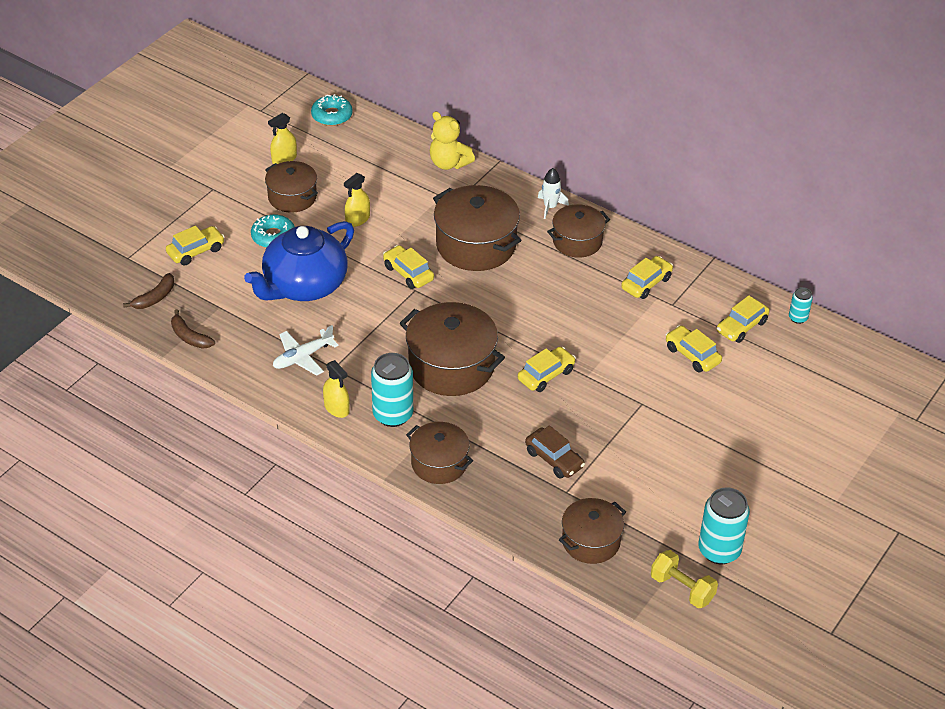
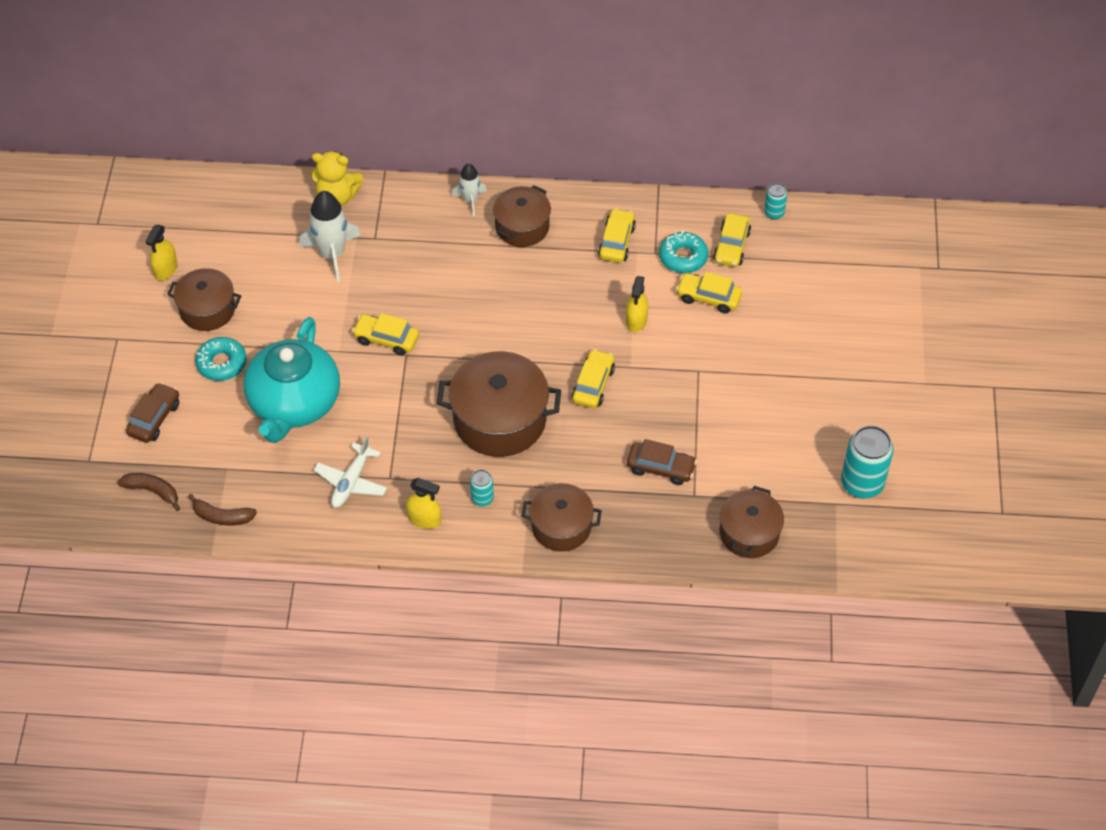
camera: 30 degrees left, 10 degrees up
(155, 298) = (152, 491): brown banana -> brown banana turned 75 degrees counterclockwise
(196, 251) = (154, 418): yellow car -> brown car
(304, 286) = (294, 403): blue teapot -> turquoise teapot
(332, 115) = (177, 196): turquoise donut -> turquoise donut (683, 257)
(357, 219) = (292, 303): yellow spray bottle -> yellow spray bottle (636, 320)
(393, 415) = (482, 498): turquoise can -> turquoise can, size x0.51
(414, 199) = (332, 254): none -> white rocket
(476, 245) = (429, 276): brown pot -> none
(682, 588) = (856, 537): yellow dumbbell -> none

